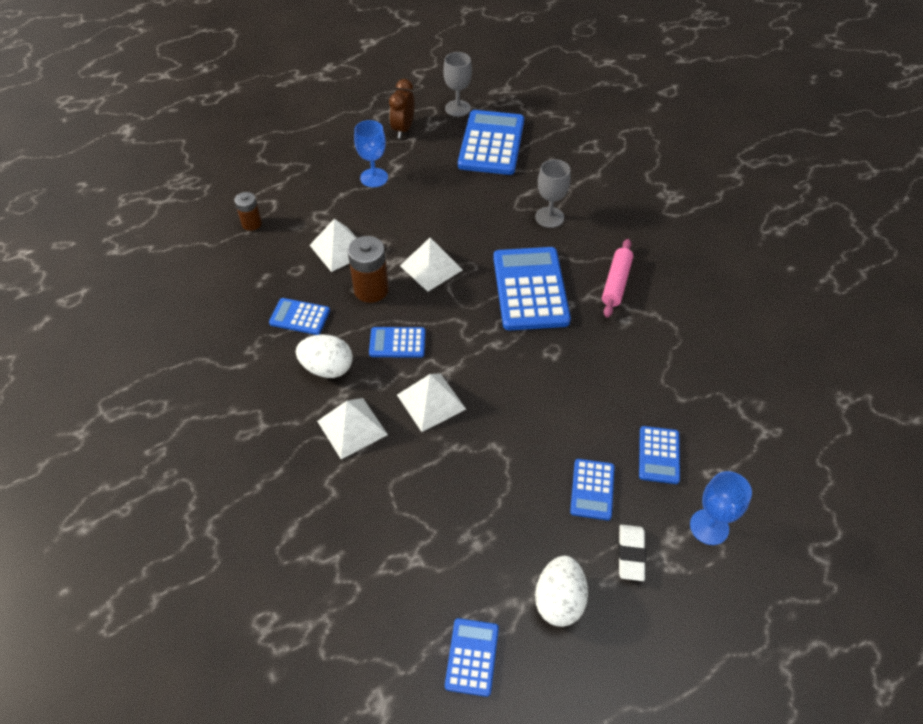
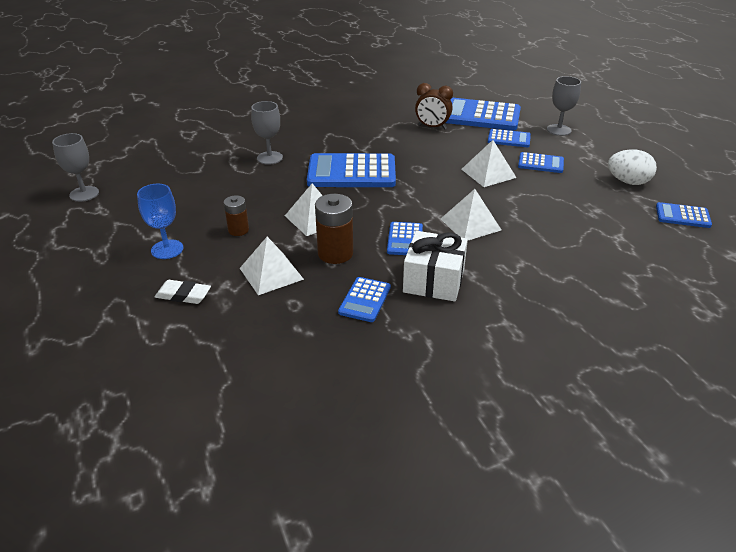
camera: 85 degrees left, 15 degrees down
(252, 223) = (204, 343): brown battery -> brown battery (238, 230)
(327, 368) = (434, 280): white egg -> white gift
(352, 427) = (501, 266): white pyramid -> white pyramid (488, 173)
(403, 129) = (95, 228): brown clock -> brown clock (432, 127)
(491, 143) = (154, 178): blue calculator -> blue calculator (480, 116)
(616, 283) = (352, 138): pink rolling pin -> none
(630, 554) = (586, 155): white eraser -> white eraser (183, 295)
(709, 527) = (558, 130): blue goblet -> grey goblet

